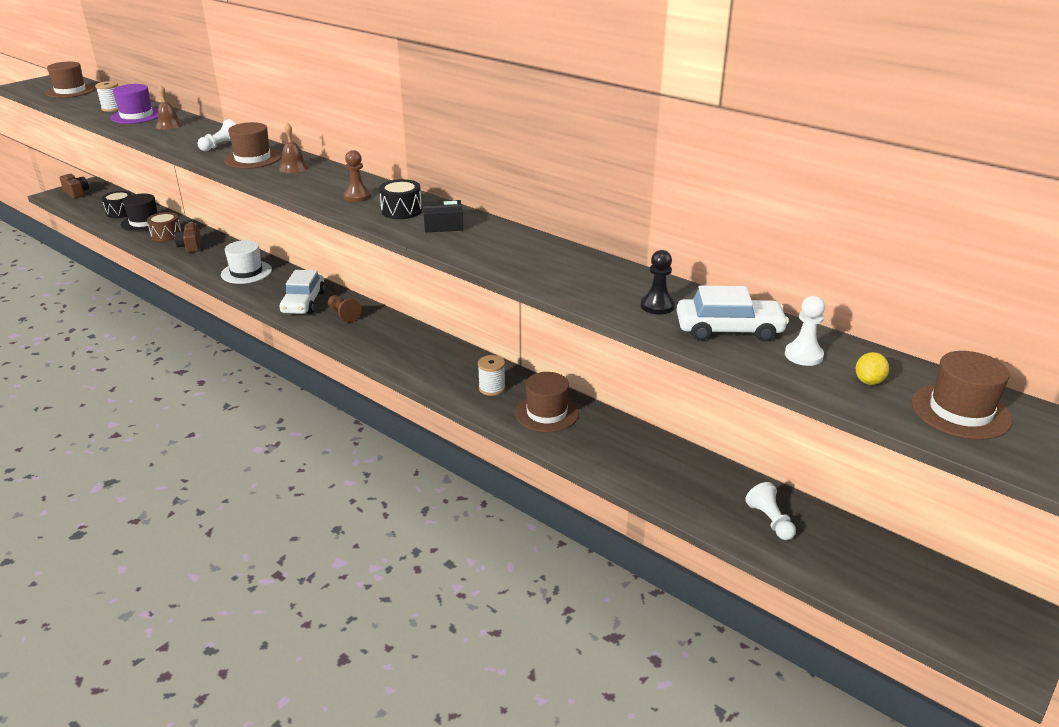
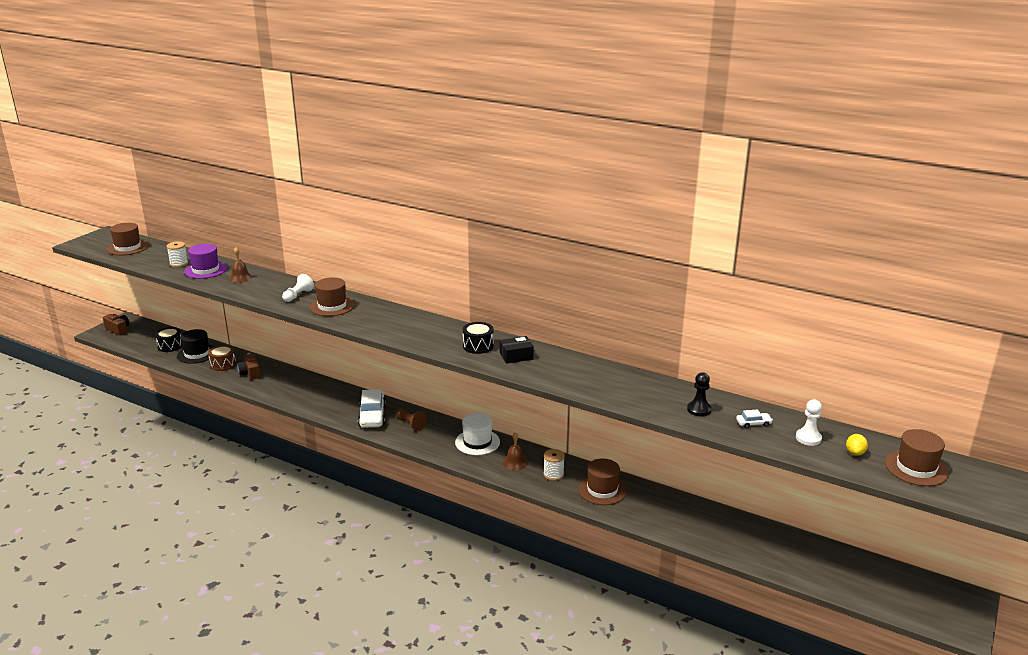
camera: 10 degrees left, 5 degrees down
(246, 272) = (311, 393): white hat -> white hat (477, 442)
(294, 167) = (370, 312): brown bell -> brown bell (515, 463)
(357, 197) = (437, 336): brown pawn -> none
(729, 329) = (753, 423): white car -> white car, size x0.47
(770, 521) = (786, 553): white pawn -> none

